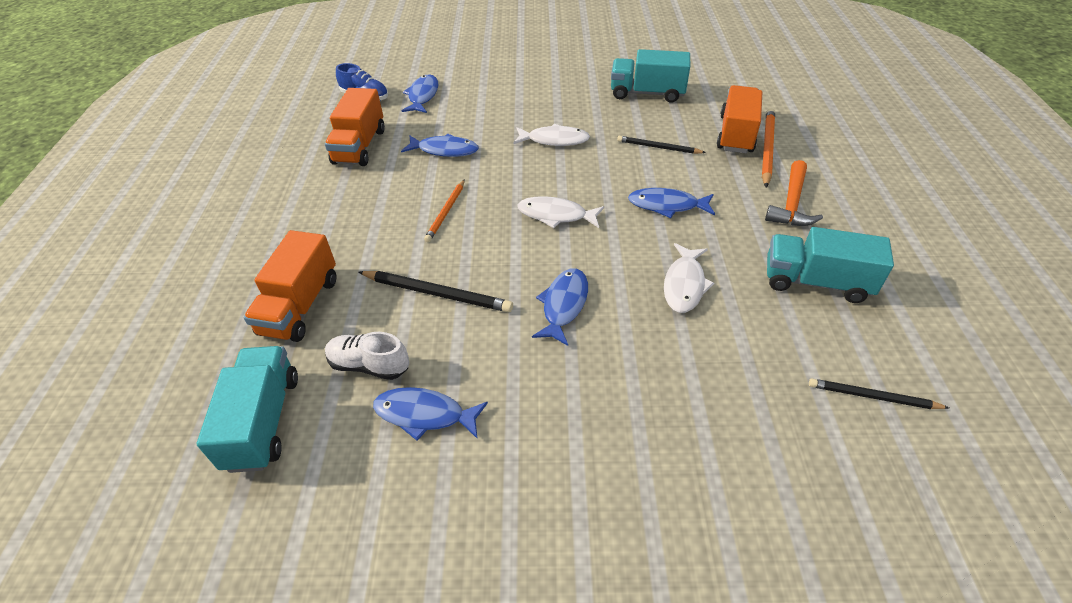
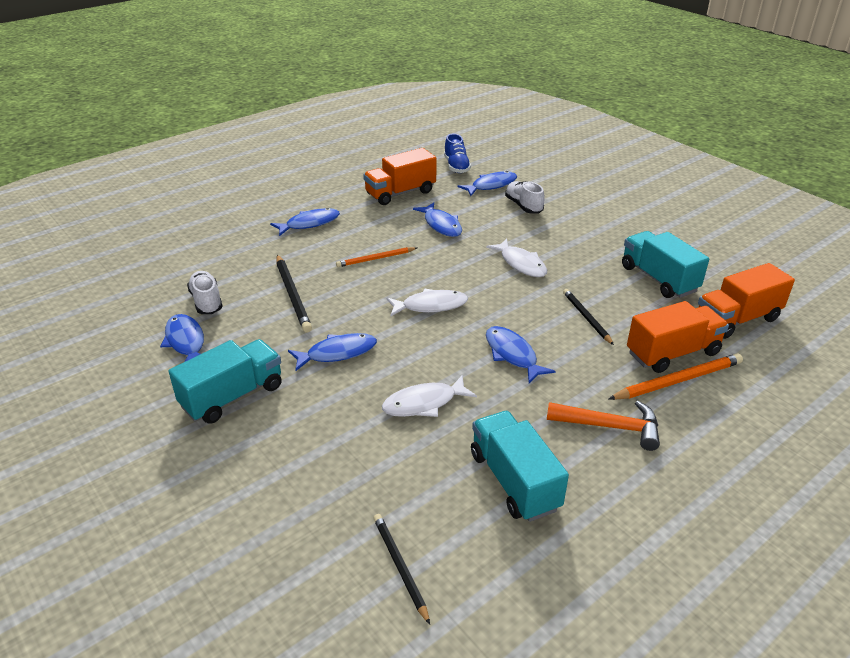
camera: 50 degrees right, 10 degrees down
(263, 421) = (134, 288): turquoise truck -> turquoise truck (232, 396)
(300, 306) = (231, 252): orange truck -> orange truck (737, 319)
(328, 225) = (309, 223): none -> blue fish
(476, 97) = (523, 206): none -> white shoe
(556, 215) = (430, 306): white fish -> white fish turned 105 degrees clockwise
(791, 204) = (610, 427): orange hammer -> orange hammer turned 150 degrees counterclockwise

